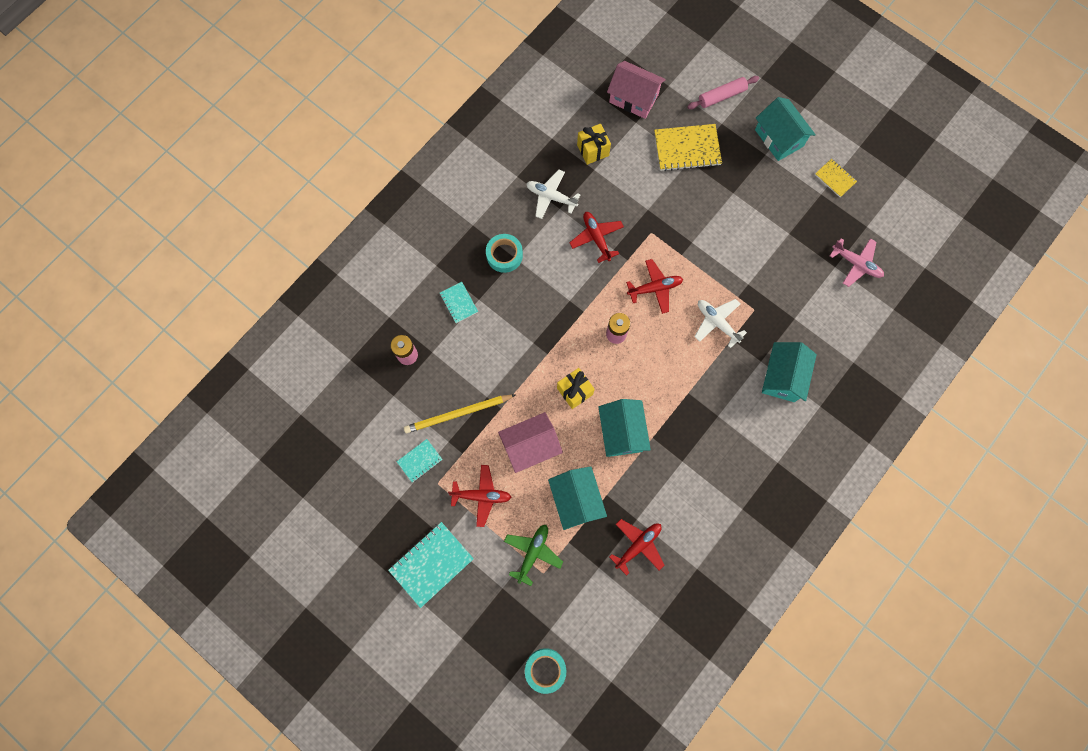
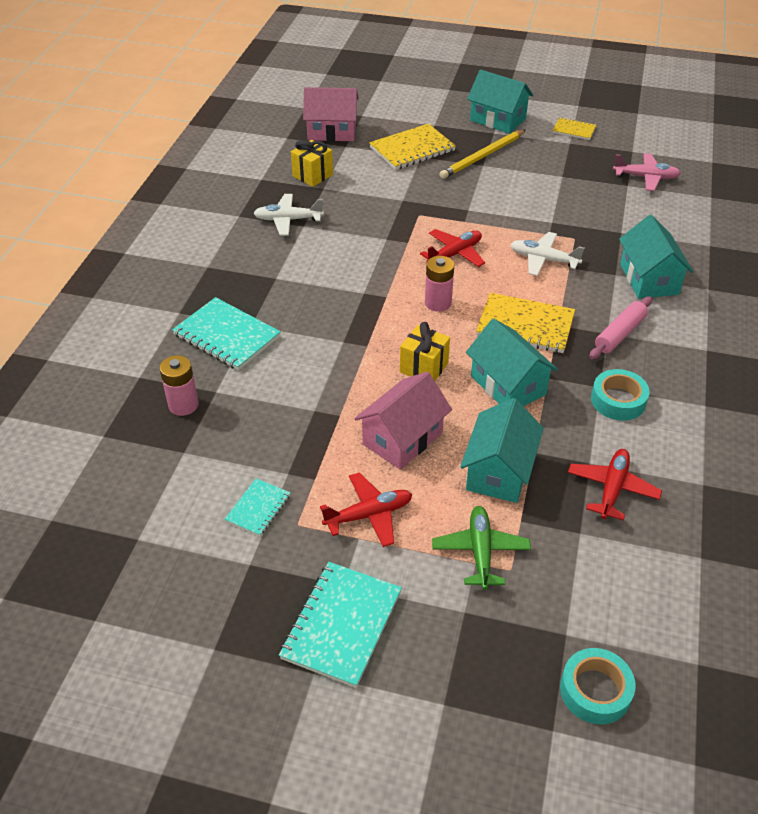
camera: 25 degrees left, 30 degrees down
(458, 414) = (285, 440): yellow pencil -> yellow pencil (482, 156)
(459, 303) = (227, 336): turquoise notebook -> turquoise notebook, size x1.81
(504, 255) = (261, 279): turquoise tape -> turquoise tape (618, 400)
(576, 500) = (499, 471): turquoise house -> turquoise house turned 60 degrees clockwise
(596, 238) = (361, 236): red plane -> none
(665, 383) = (525, 325): none -> yellow notebook
(721, 96) = (420, 109): pink rolling pin -> pink rolling pin (619, 334)

